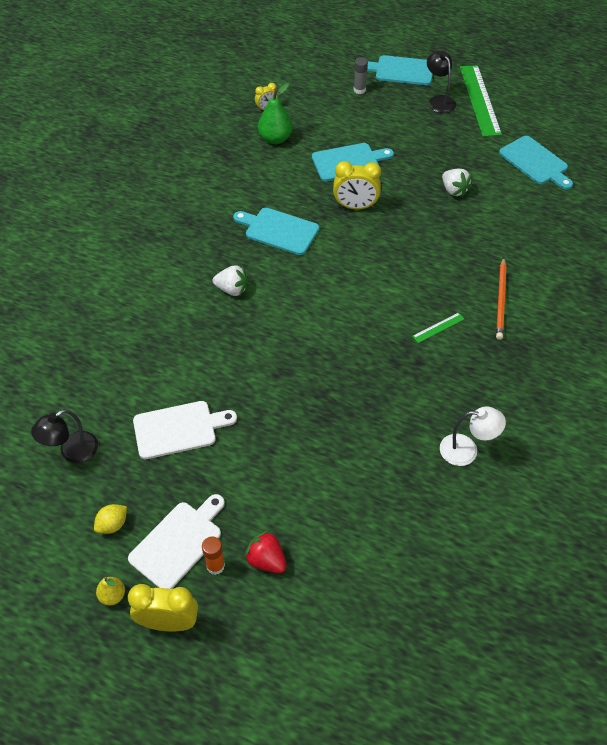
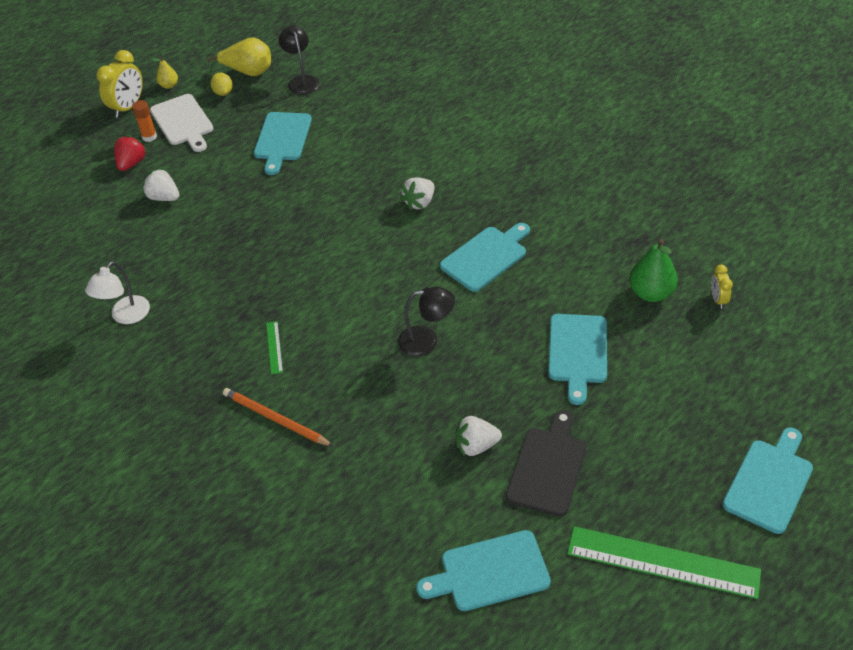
camera: 115 degrees right, 5 degrees down
(66, 516) = (248, 72): none -> yellow pear
(179, 429) = (282, 139): white cutting board -> turquoise cutting board
(266, 560) = (131, 163): red strawberry -> red strawberry turned 45 degrees counterclockwise
(306, 498) = (164, 197): none -> white strawberry
(355, 206) = (493, 334): yellow clock -> none
(359, 90) = (732, 412): grey glue stick -> none
(439, 100) = (677, 504): black lamp -> black lamp (426, 341)
(448, 155) = (548, 467): none -> black cutting board

